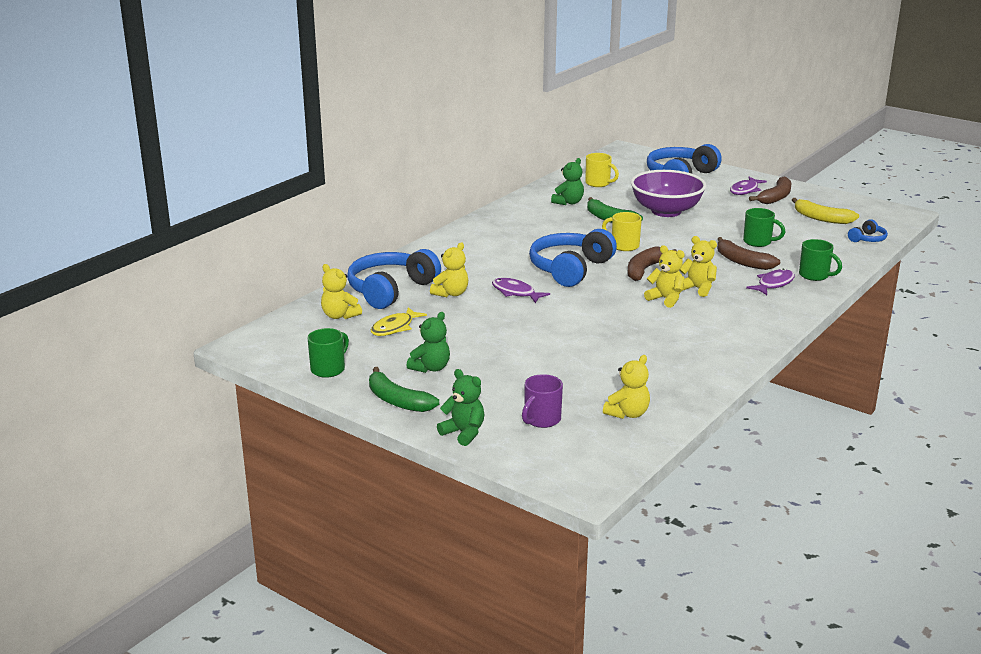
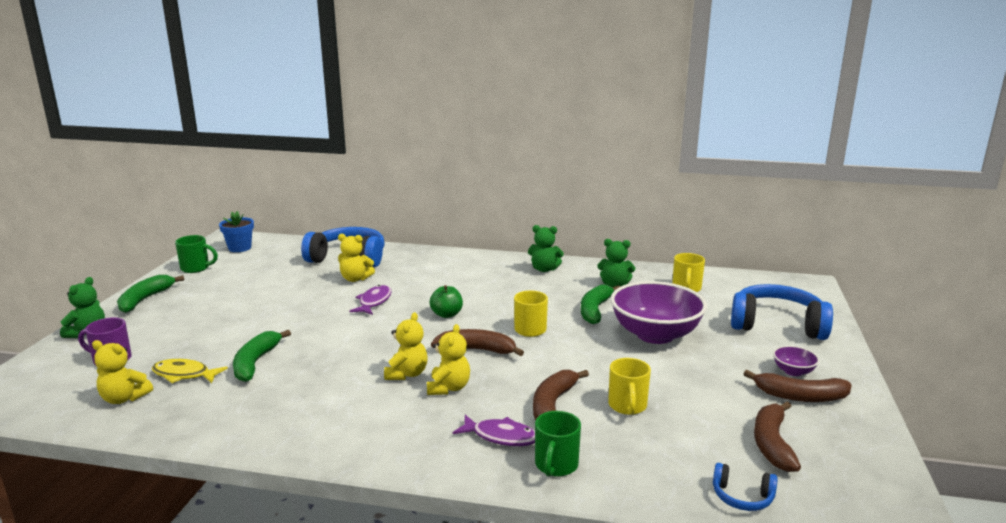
camera: 65 degrees right, 5 degrees down
(288, 341) = (240, 248): none -> blue flower pot
(339, 316) = (291, 253): yellow teddy bear -> none
(395, 327) = (277, 273): yellow fish -> yellow fish (184, 375)
(430, 368) = (206, 299): green teddy bear -> green teddy bear (544, 269)
(570, 269) = (446, 314): blue headphones -> green apple
(601, 354) = (255, 363): none -> green banana
(745, 190) = (793, 371): purple fish -> purple bowl
(758, 242) = (627, 406): green mug -> yellow mug
(821, 218) = (772, 444): yellow banana -> brown banana

